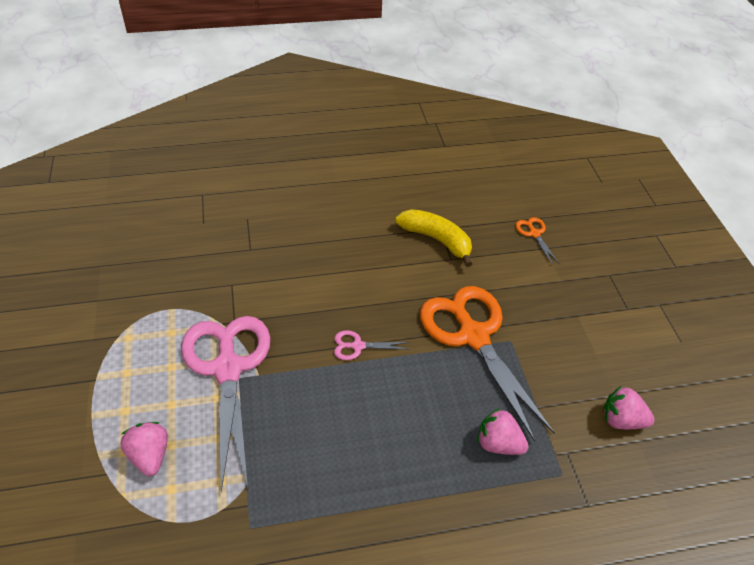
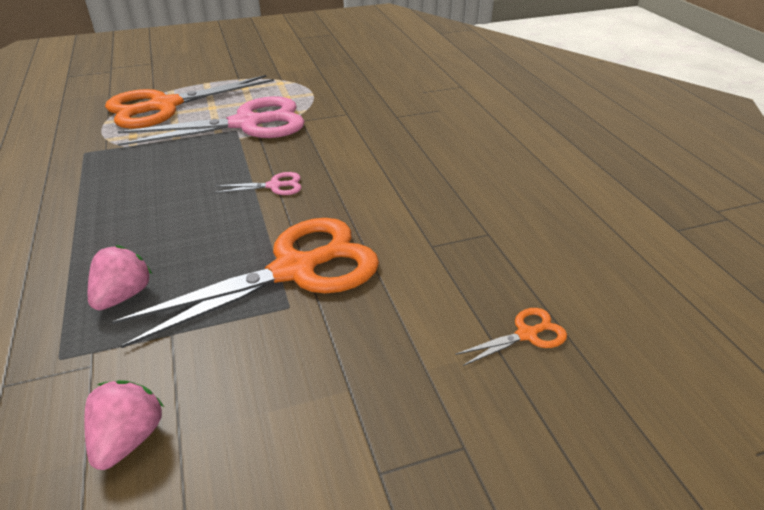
camera: 85 degrees right, 10 degrees down
(150, 455) = (164, 106): pink strawberry -> orange scissors
(357, 346) = (274, 186): pink scissors -> pink scissors turned 90 degrees clockwise
(436, 240) = (463, 231): yellow banana -> none

